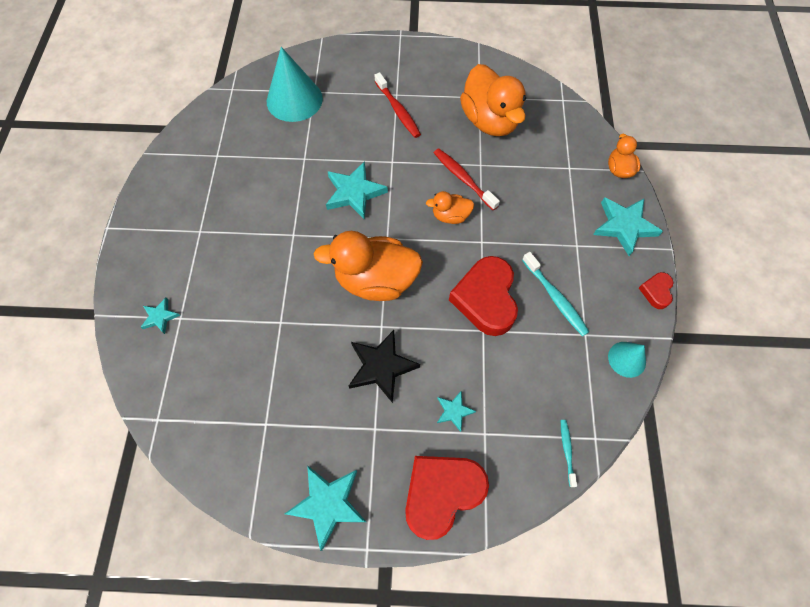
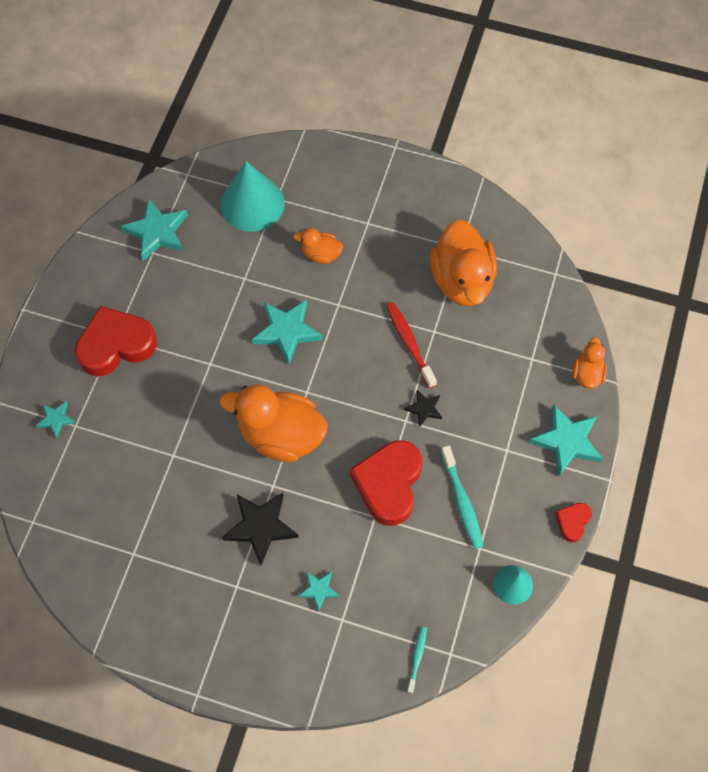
camera: 15 degrees right, 0 degrees up
(328, 504) = (172, 645): turquoise star -> turquoise star (157, 232)
(398, 110) = (363, 243): red toothbrush -> none
(441, 493) = (282, 664): red heart -> red heart (116, 345)
(450, 216) = (381, 383): orange duck -> orange duck (321, 254)
(494, 228) = (424, 409): none -> black star

